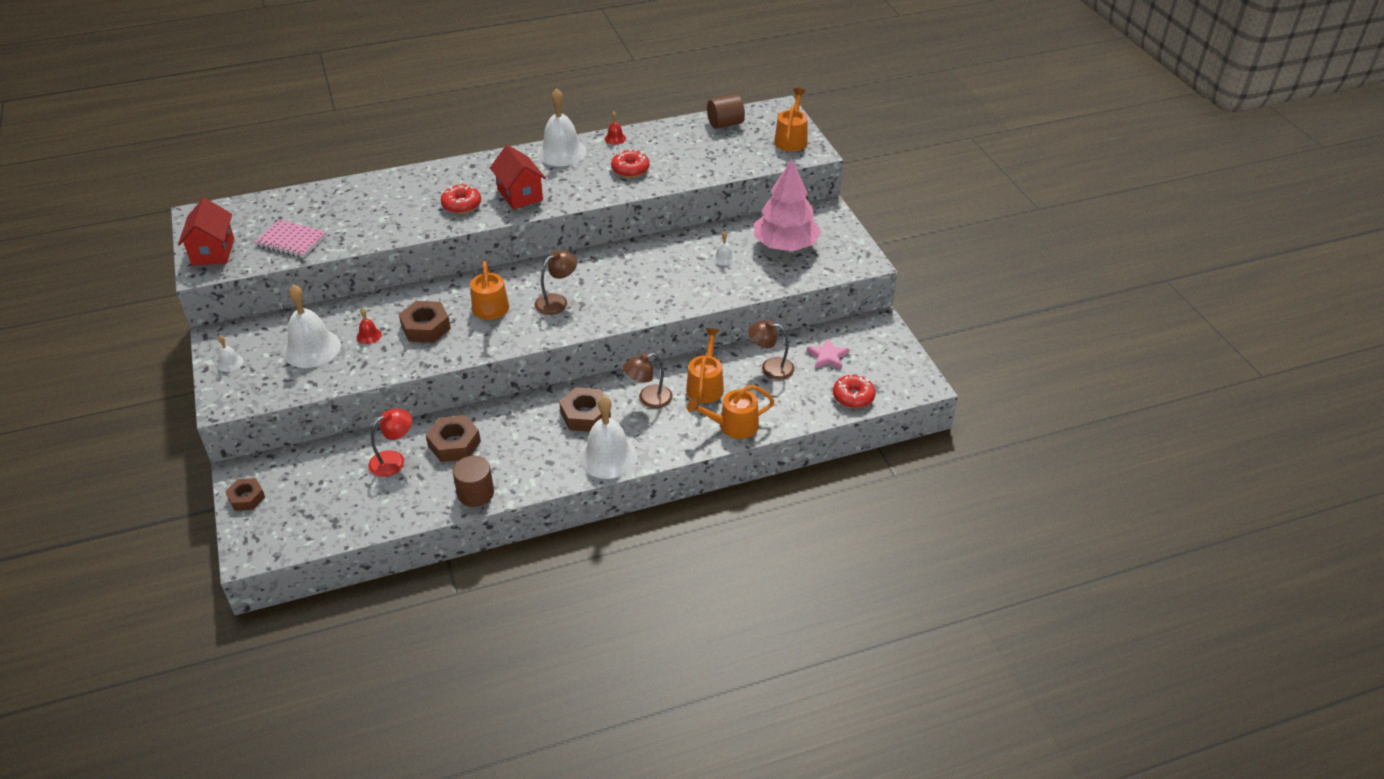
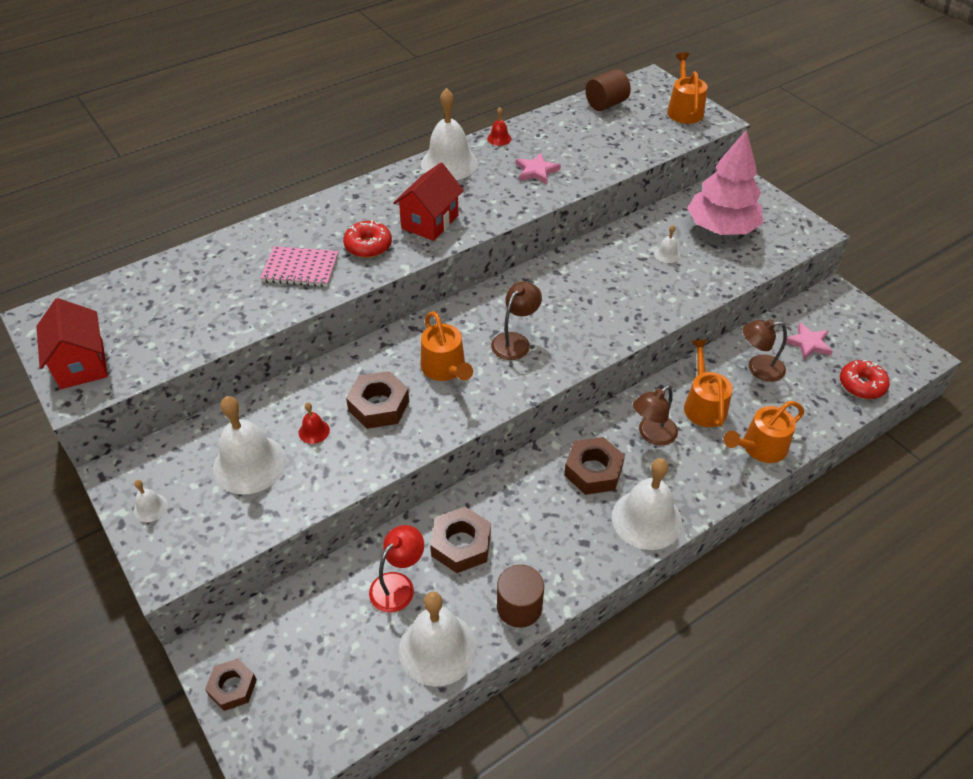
camera: 15 degrees left, 5 degrees up
(291, 241) = (179, 330): pink notebook -> pink notebook (300, 269)
(401, 506) = (437, 648): none -> white bell
(520, 195) = (430, 222): red house -> red house turned 75 degrees clockwise
(630, 169) = (536, 171): red donut -> pink star

